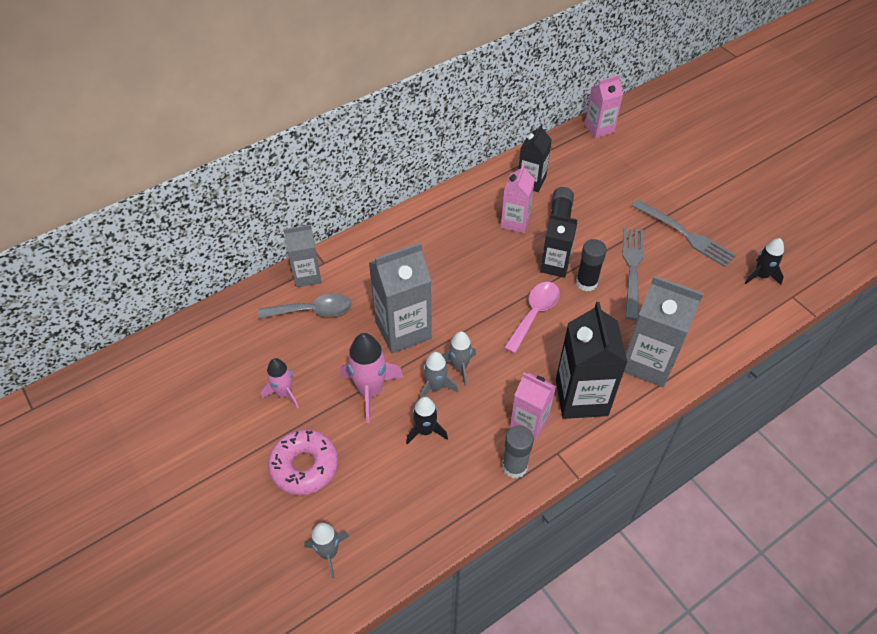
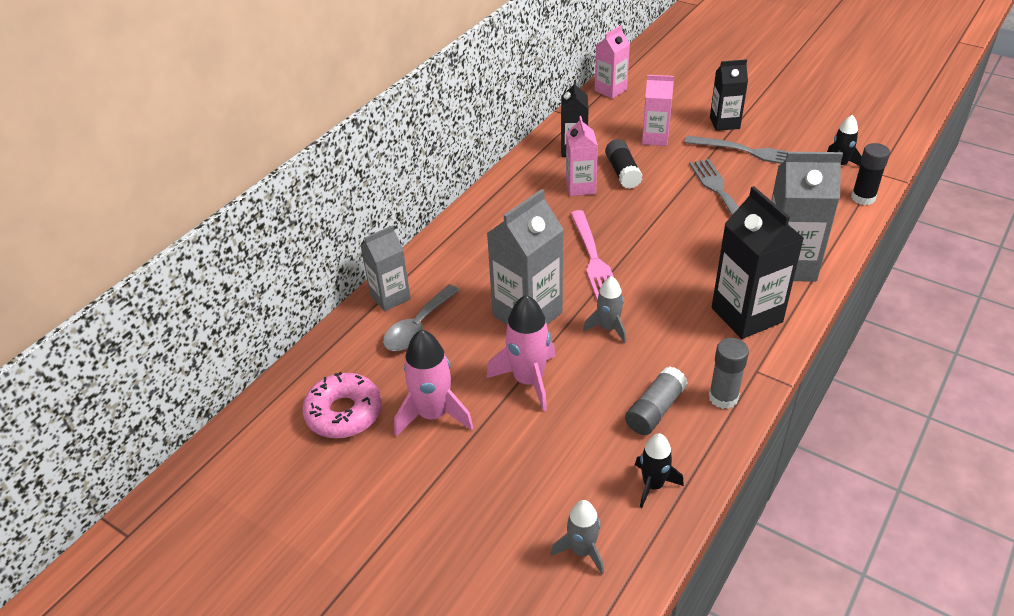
camera: 20 degrees left, 10 degrees down
(284, 393) = (433, 414): pink rocket -> pink rocket, size x1.59
(304, 466) = (501, 476): pink donut -> pink donut (344, 413)
(313, 311) = (417, 327): grey spoon -> grey spoon turned 150 degrees clockwise
(425, 430) = (611, 397): black rocket -> black rocket (653, 485)
(435, 387) = (595, 354): grey rocket -> none
(453, 456) = (655, 410): none -> grey glue stick
(485, 296) = (594, 258): none -> pink fork
(529, 422) = (711, 354): pink carton -> pink carton (655, 138)
(534, 314) = (652, 258): pink spoon -> none
(555, 265) = (644, 212): black carton -> black carton (724, 123)
(586, 283) = (684, 217): black glue stick -> black glue stick (863, 198)

